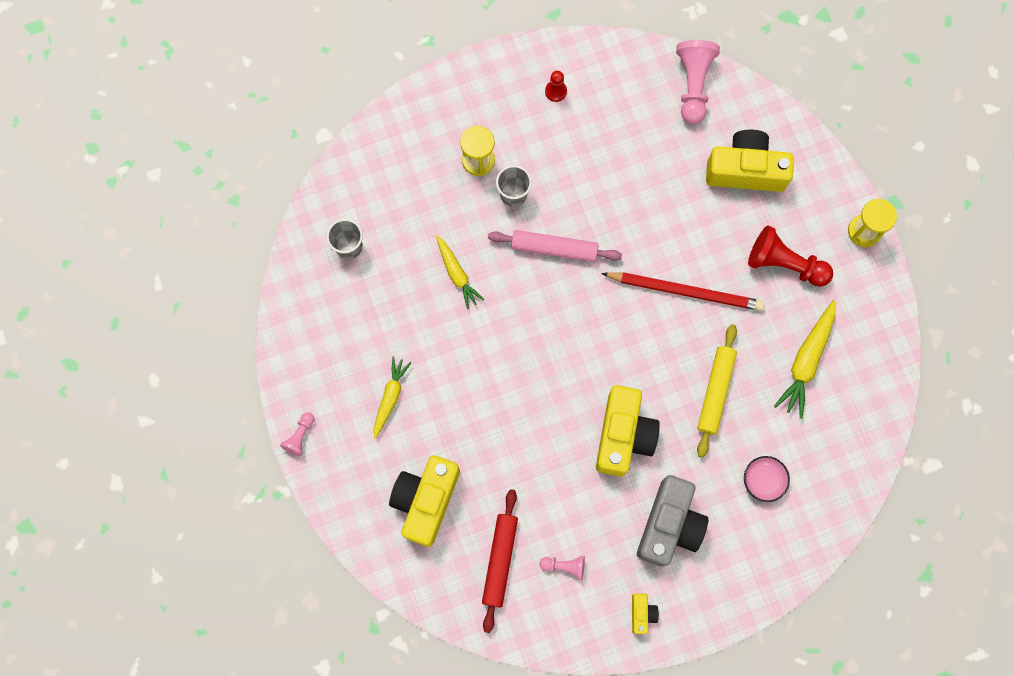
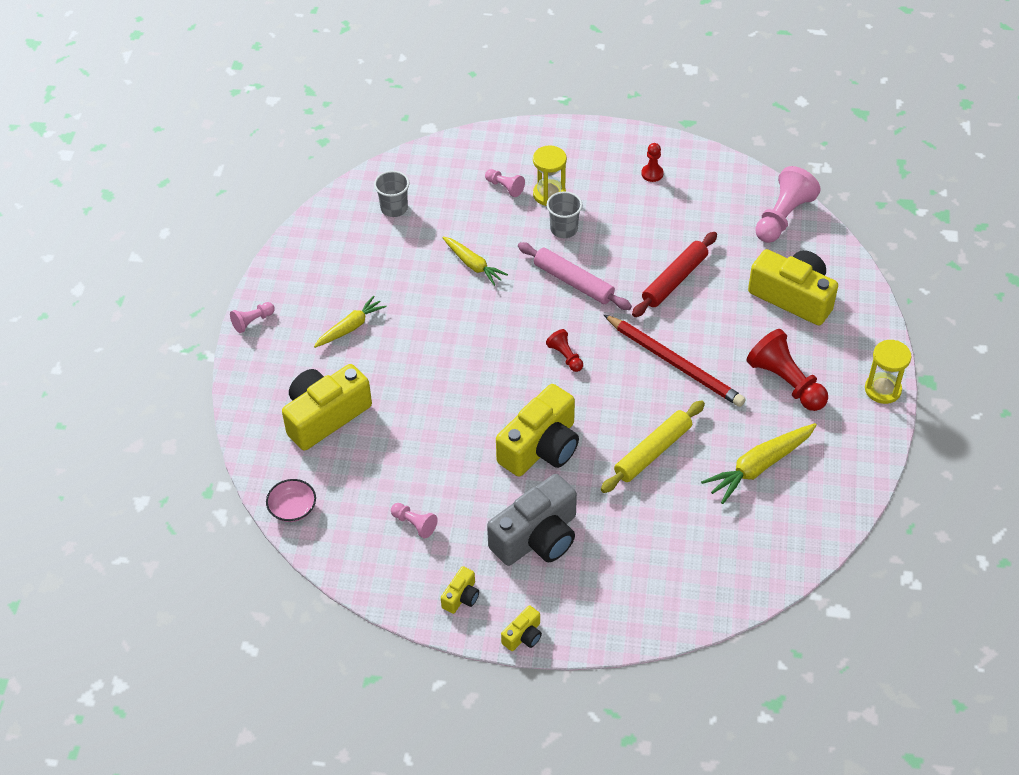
camera: 30 degrees right, 25 degrees down
(434, 172) = (505, 187): none -> pink pawn
(457, 274) = (473, 265): yellow carrot -> yellow carrot turned 45 degrees counterclockwise
(500, 560) = (358, 492): red rolling pin -> red rolling pin (674, 280)
(591, 332) = (565, 356): none -> red pawn
(710, 622) = (523, 636): none -> yellow camera
(763, 480) = (654, 543): pink bowl -> pink bowl (292, 508)

